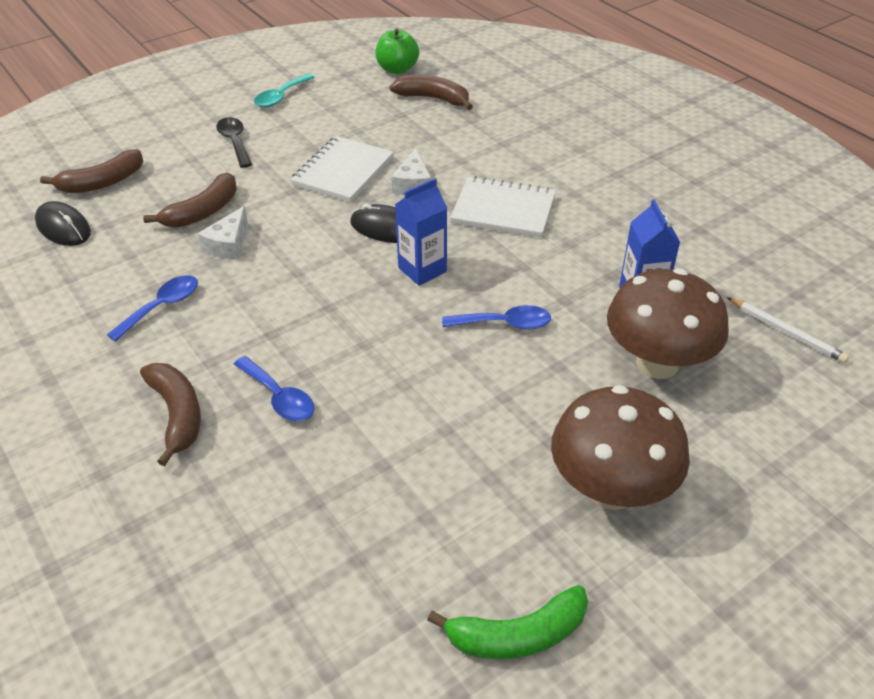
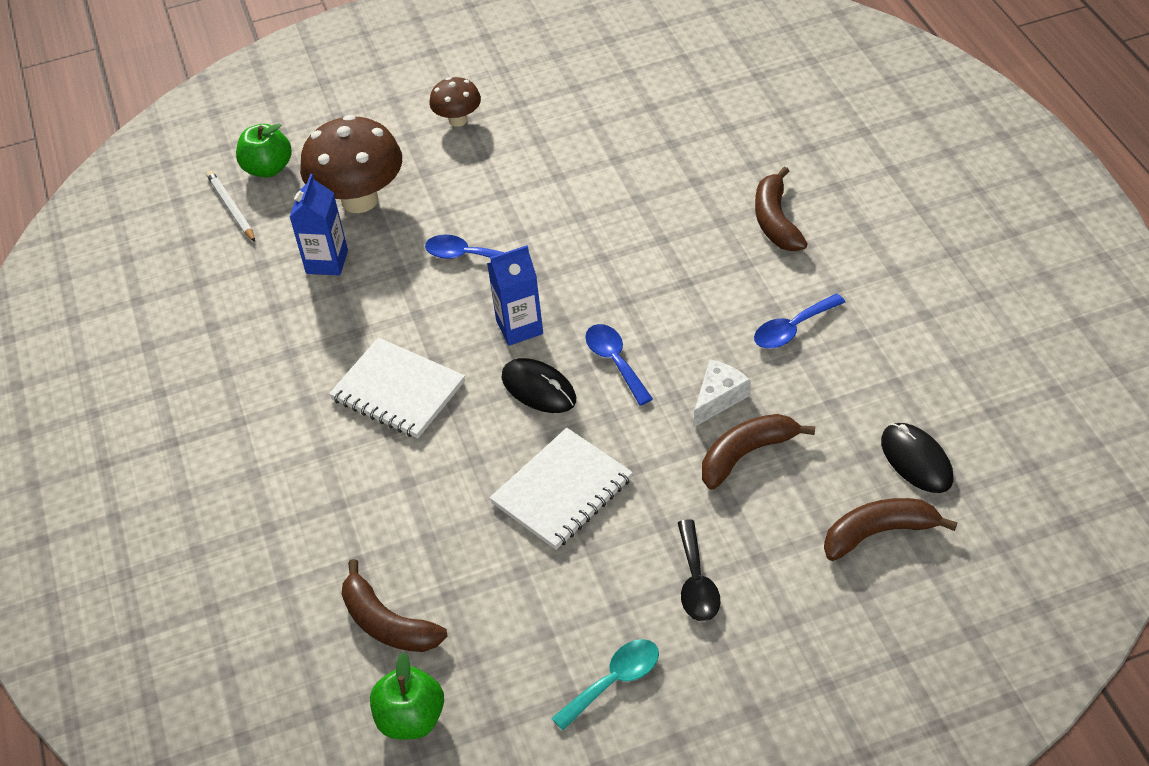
camera: 160 degrees left, 5 degrees up
(279, 397) = (687, 222): blue spoon -> blue spoon (615, 361)
(413, 184) = (483, 451): white cheese -> none
(517, 635) = (563, 57): green banana -> none
(611, 489) = (458, 120): brown mushroom -> brown mushroom, size x0.53
(790, 383) = (268, 168): none -> green apple

